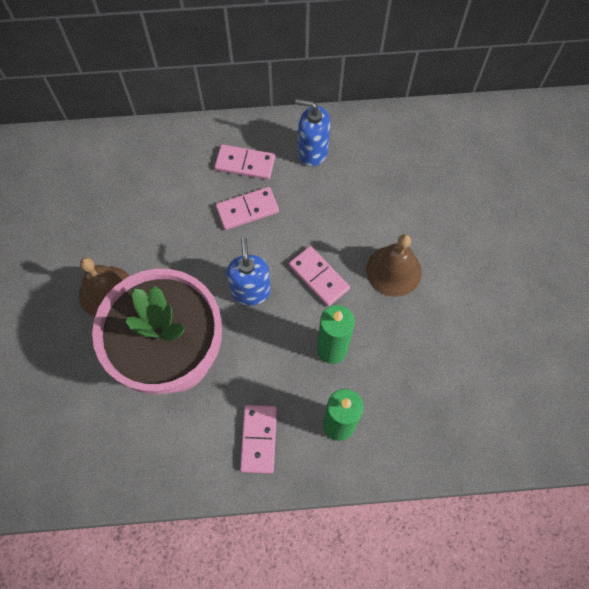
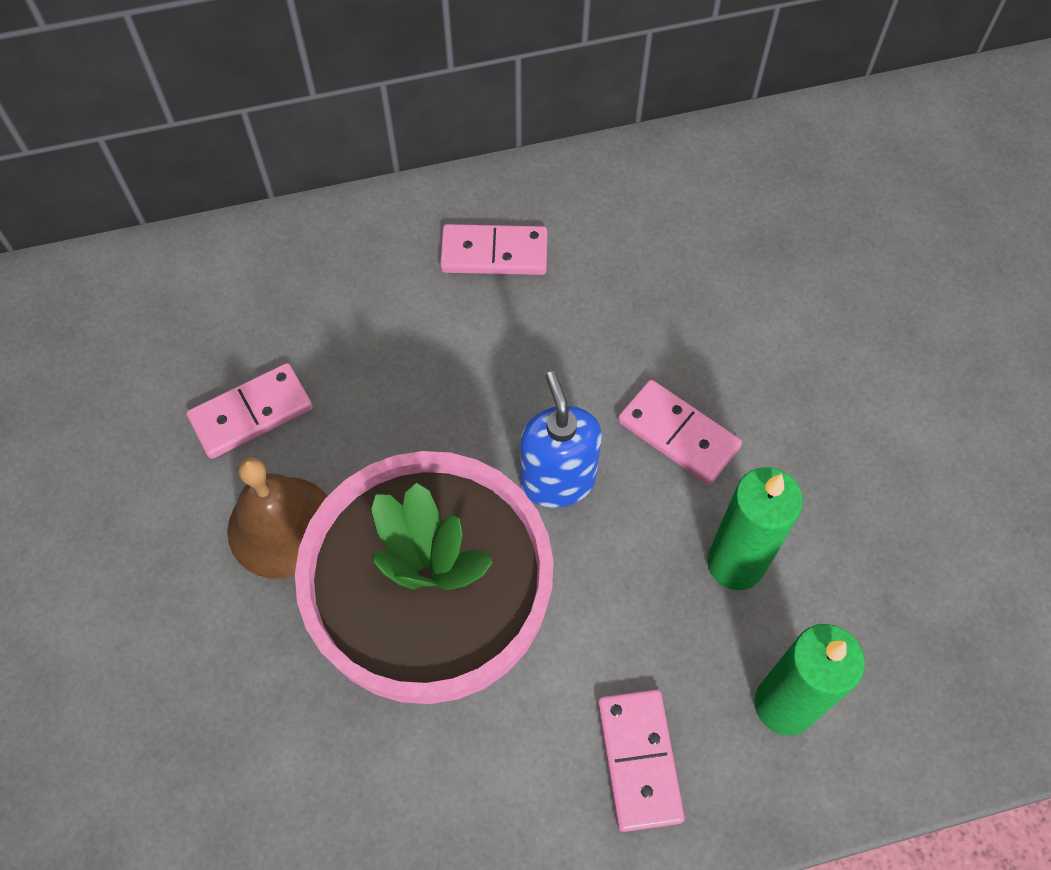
camera: 10 degrees left, 5 degrees down
(247, 210) = (517, 334): pink domino -> pink domino (251, 413)
(312, 152) = (612, 215): blue soap dispenser -> none
(393, 270) = (811, 401): brown bell -> none

